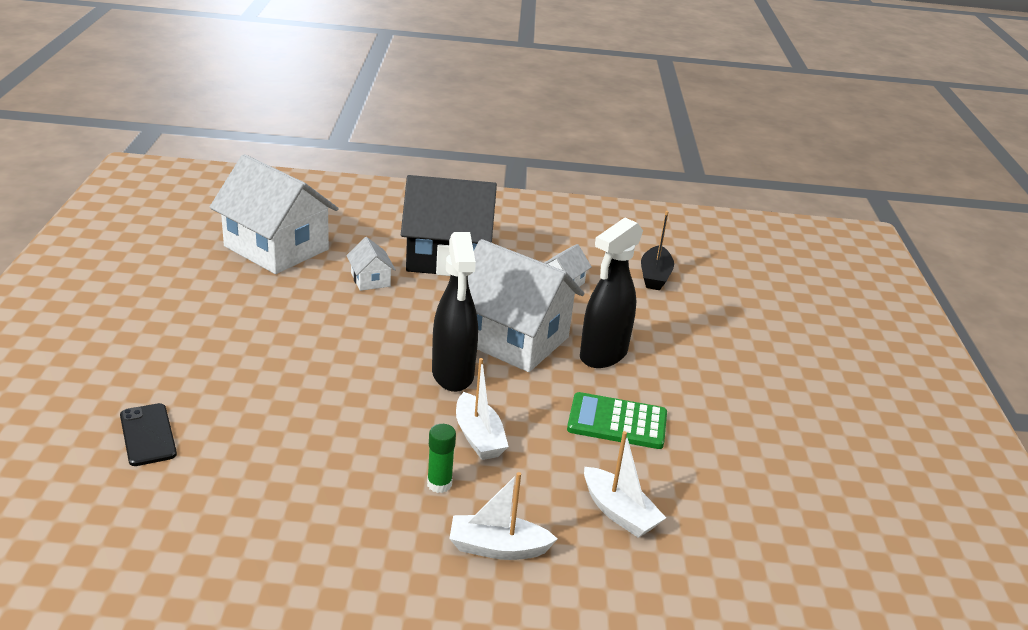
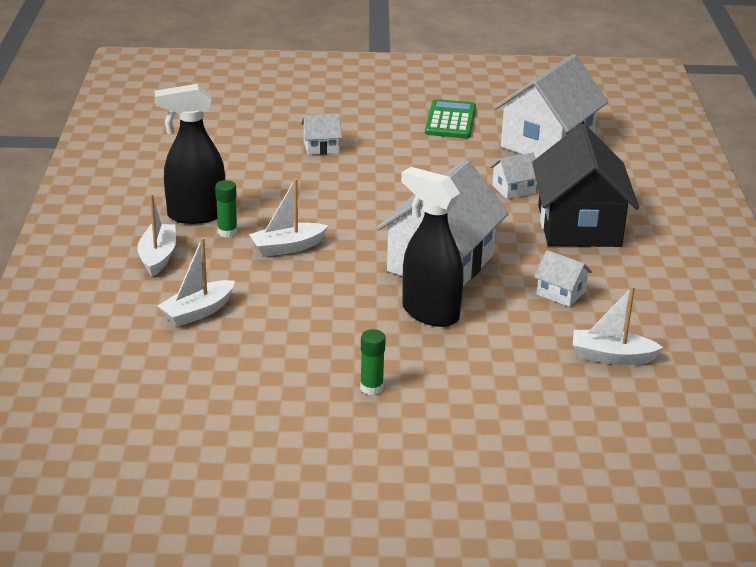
camera: 90 degrees right, 0 degrees up
(148, 435) = (270, 125): black phone -> none
(232, 395) = (321, 147): none -> white house
(452, 375) = (372, 234): black spray bottle -> black spray bottle (195, 215)
(617, 422) = (320, 316): green calculator -> green calculator (450, 120)
(654, 276) = (611, 356): black boat -> white boat
(729, 400) = (371, 388): none -> green glue stick

